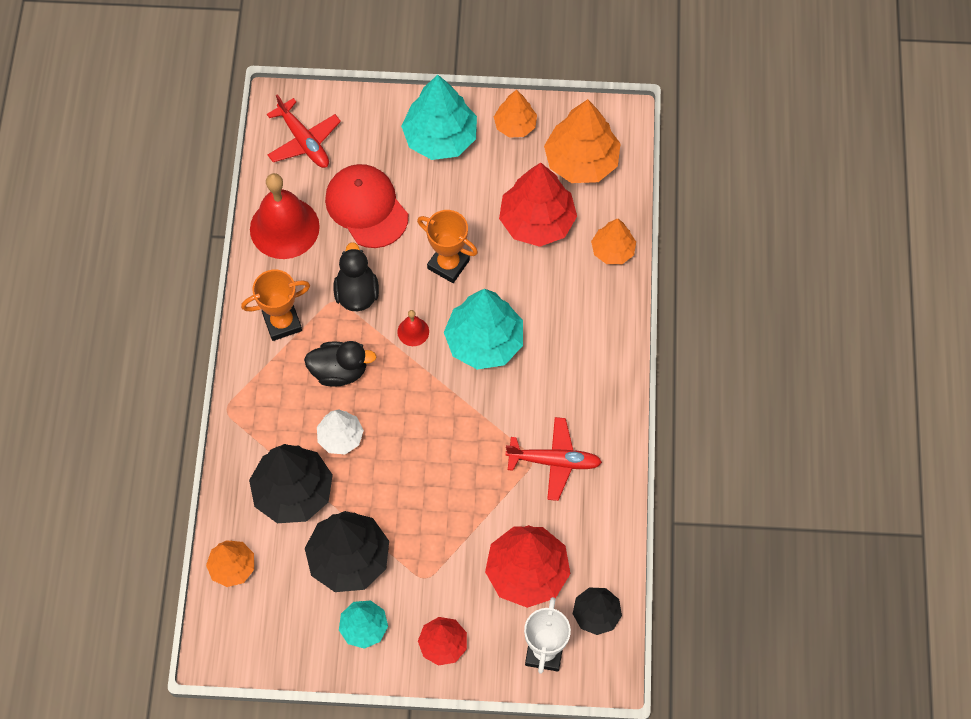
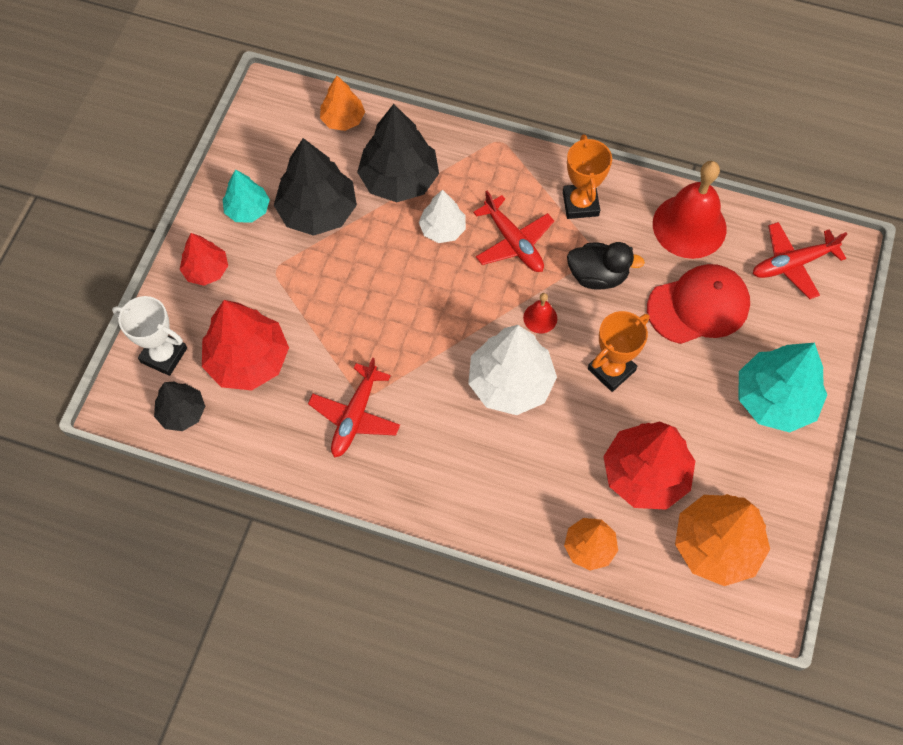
camera: 105 degrees right, 0 degrees up
(339, 371) = (513, 242): black duck -> red plane
(484, 341) = (510, 383): turquoise tree -> white tree
(515, 125) = (778, 483): orange tree -> none

